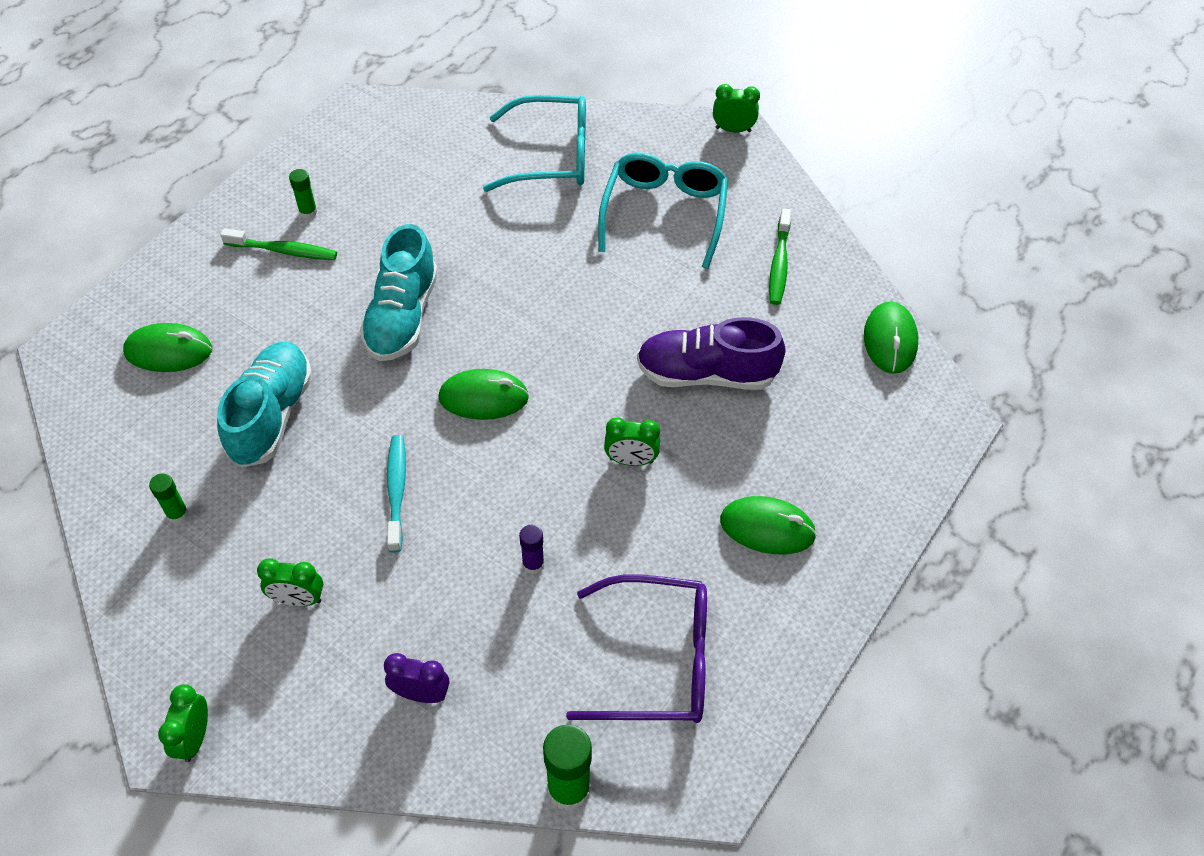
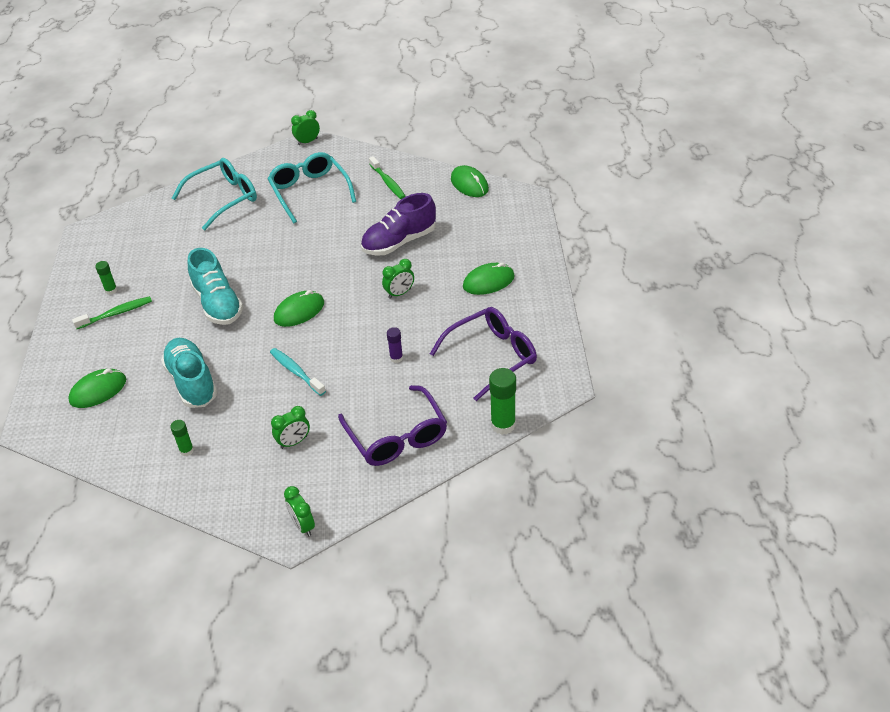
camera: 35 degrees left, 10 degrees down
(421, 694) = (397, 437): purple clock -> purple glasses

